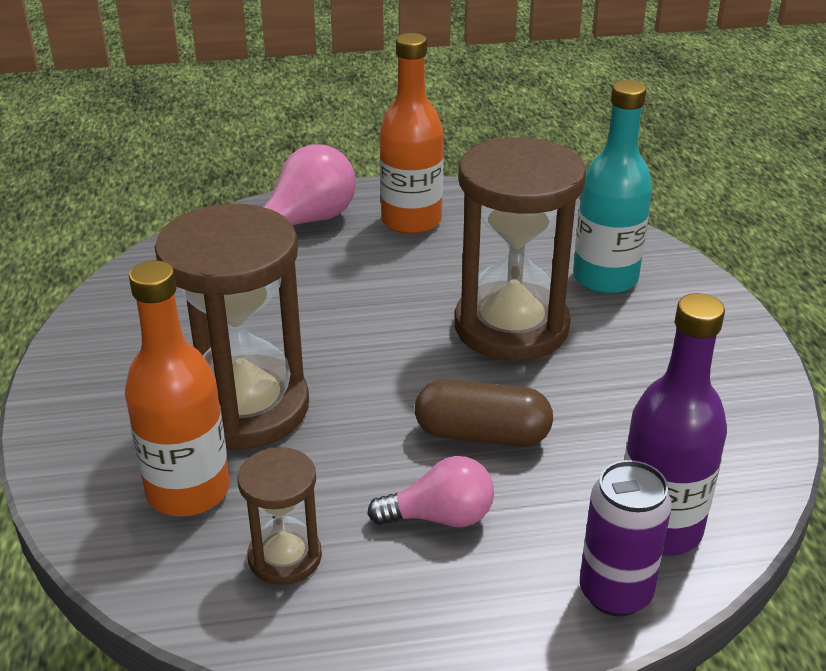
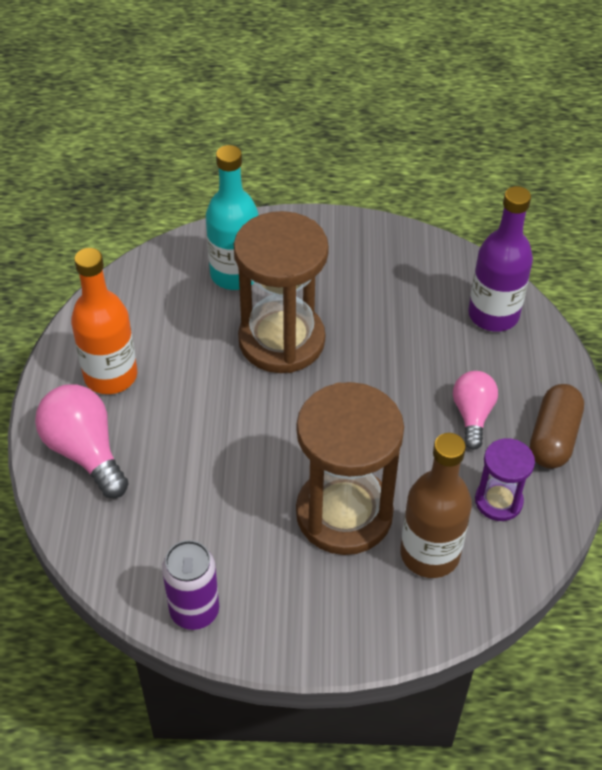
camera: 80 degrees left, 15 degrees up
(188, 491) = (429, 554): orange bottle -> brown bottle
(285, 557) = (498, 501): brown hourglass -> purple hourglass
(482, 434) = (398, 380): brown capsule -> brown capsule (553, 437)
(615, 593) = (540, 346): purple can -> purple can (194, 611)

